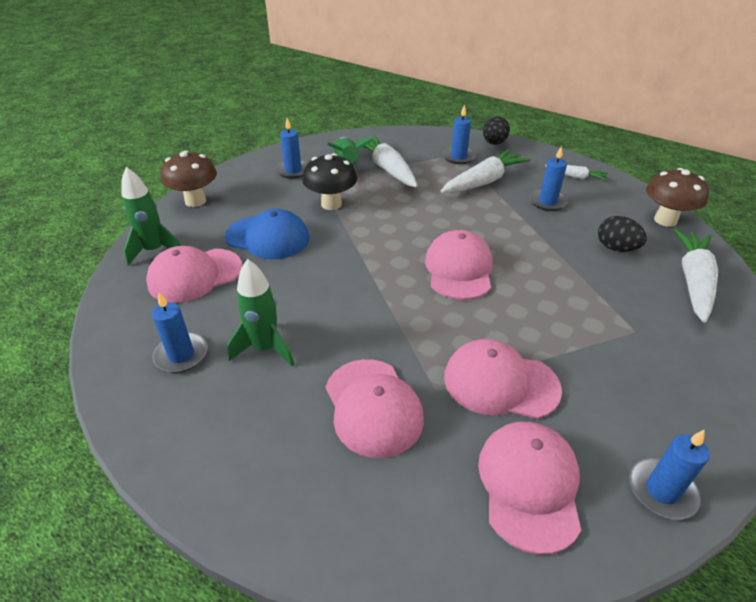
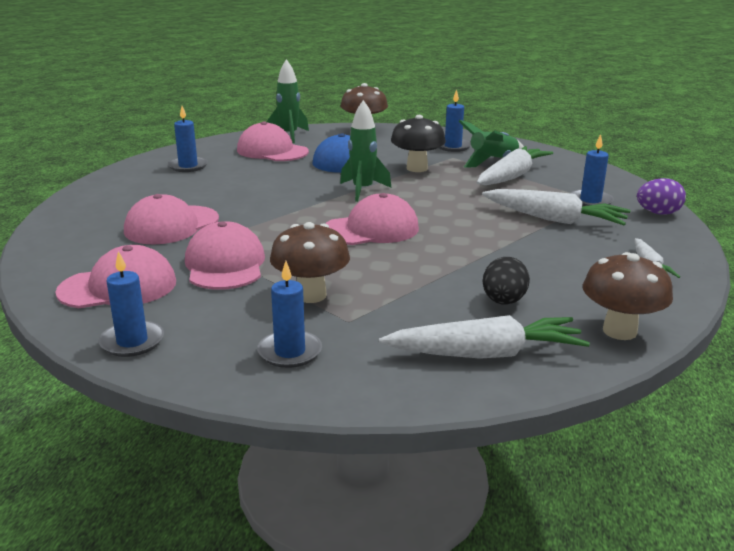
camera: 65 degrees right, 15 degrees down
(265, 348) = (210, 185): green rocket -> green rocket (362, 190)
(494, 143) = (658, 213): black egg -> purple egg
(547, 202) = (558, 255): blue candle -> blue candle (290, 352)
(584, 340) = (311, 295): none -> brown mushroom

